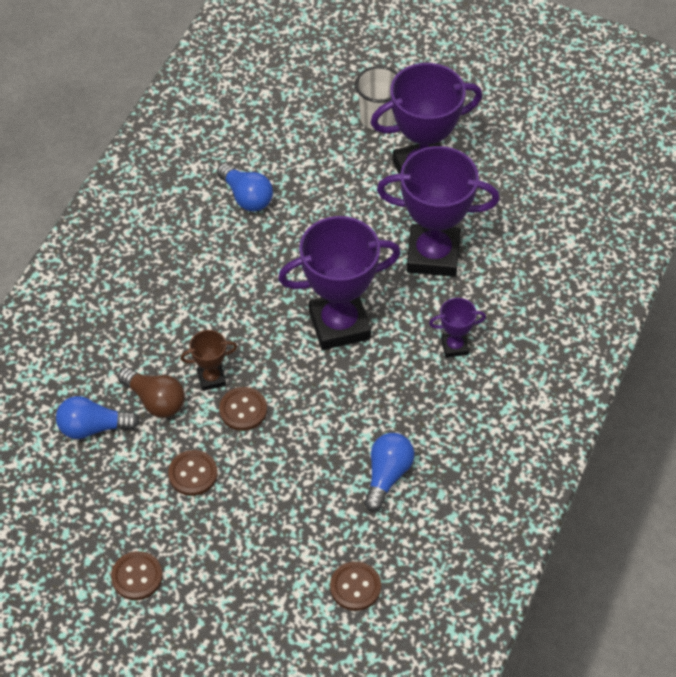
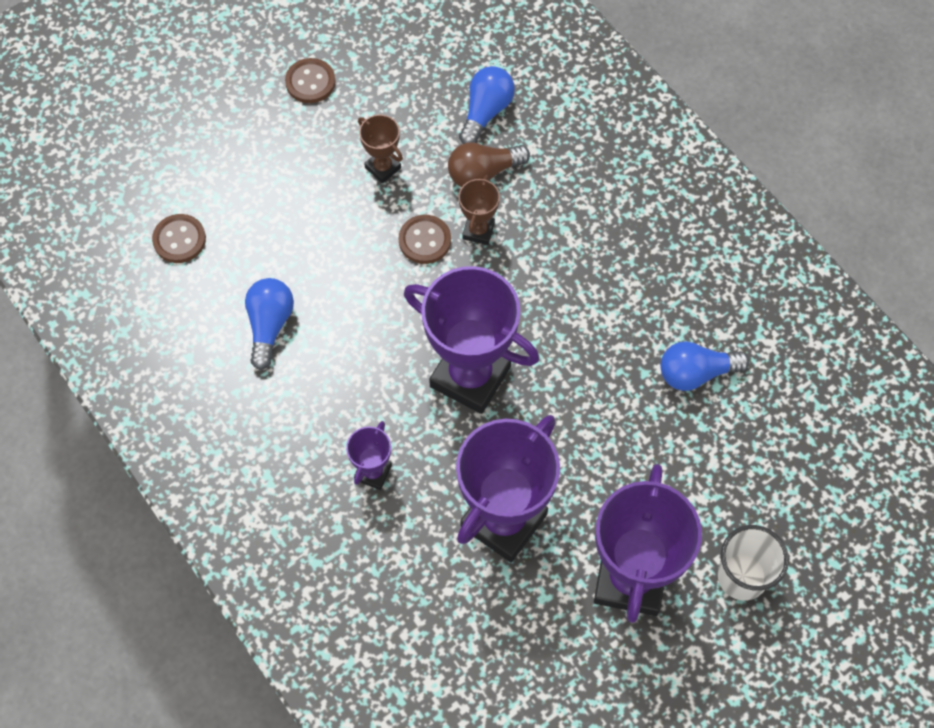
camera: 120 degrees right, 10 degrees up
(193, 474) = (383, 168): brown button -> brown trophy
(339, 324) = (470, 376): purple trophy -> purple trophy turned 75 degrees counterclockwise
(387, 476) = (269, 325): blue light bulb -> blue light bulb turned 135 degrees counterclockwise

